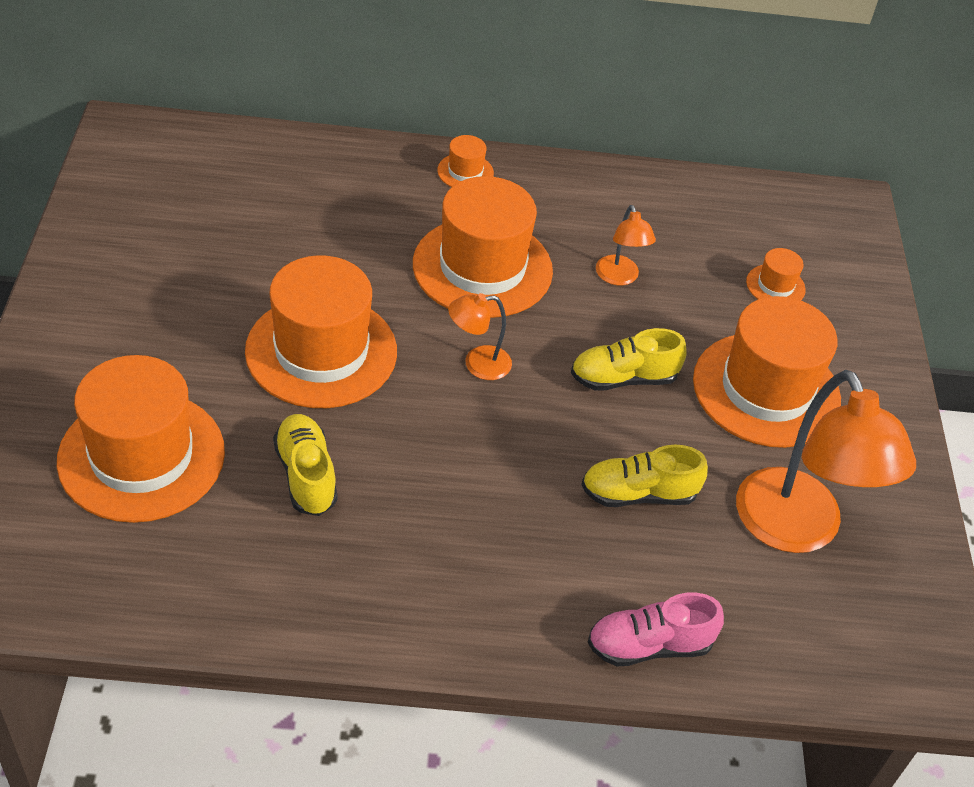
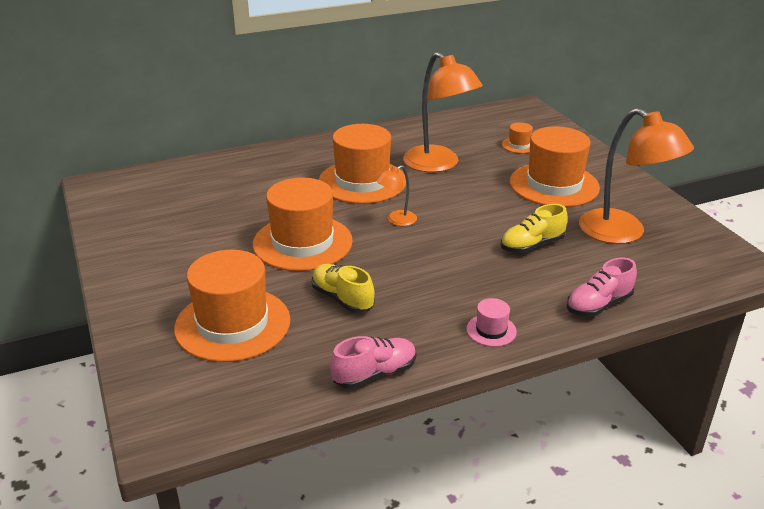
camera: 20 degrees left, 15 degrees down
(260, 620) = (375, 374): none -> pink shoe
(463, 620) = (491, 330): none -> pink hat
(465, 172) = (317, 147): orange hat -> none
(619, 277) = (438, 164): orange lamp -> orange lamp, size x2.10
(623, 378) = (479, 202): yellow shoe -> none

